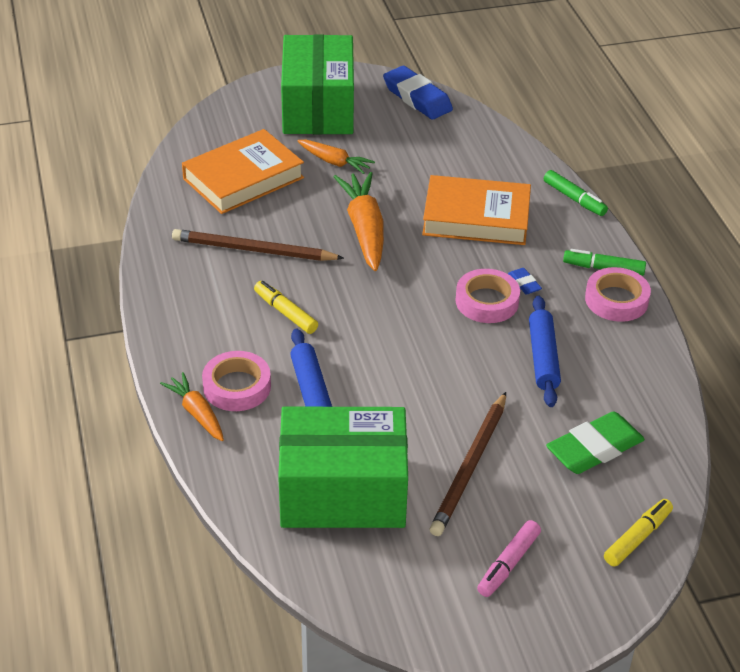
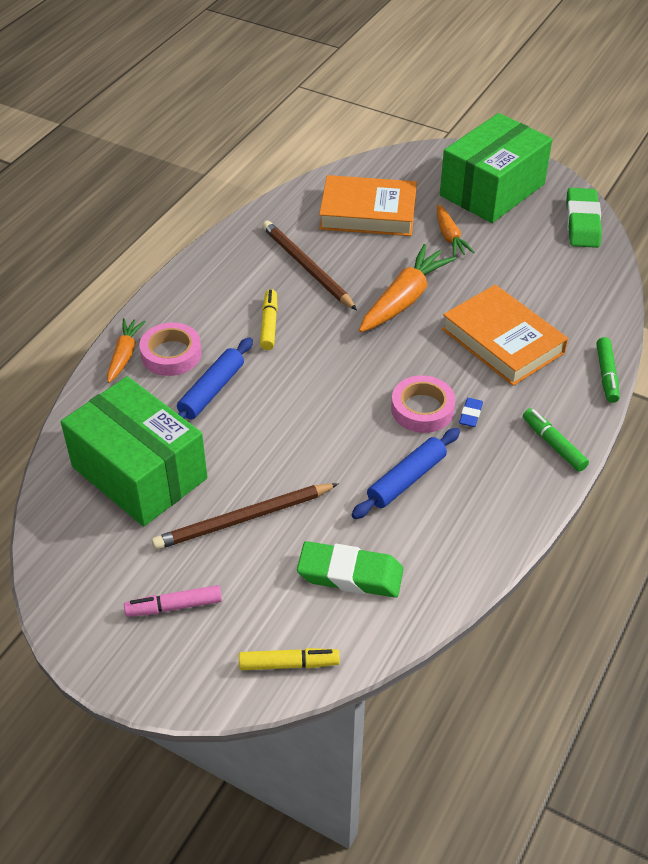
camera: 45 degrees right, 5 degrees up
(417, 98) = (582, 223): blue eraser -> green eraser
(616, 300) = (529, 476): pink tape -> none

